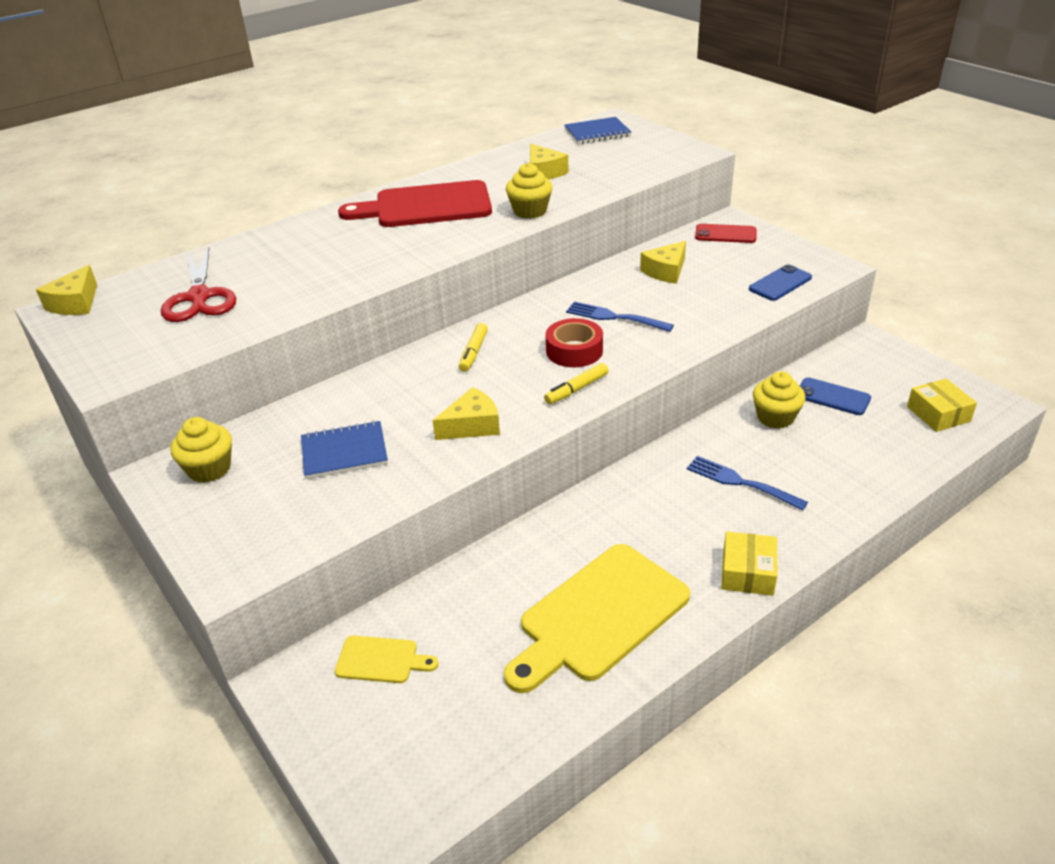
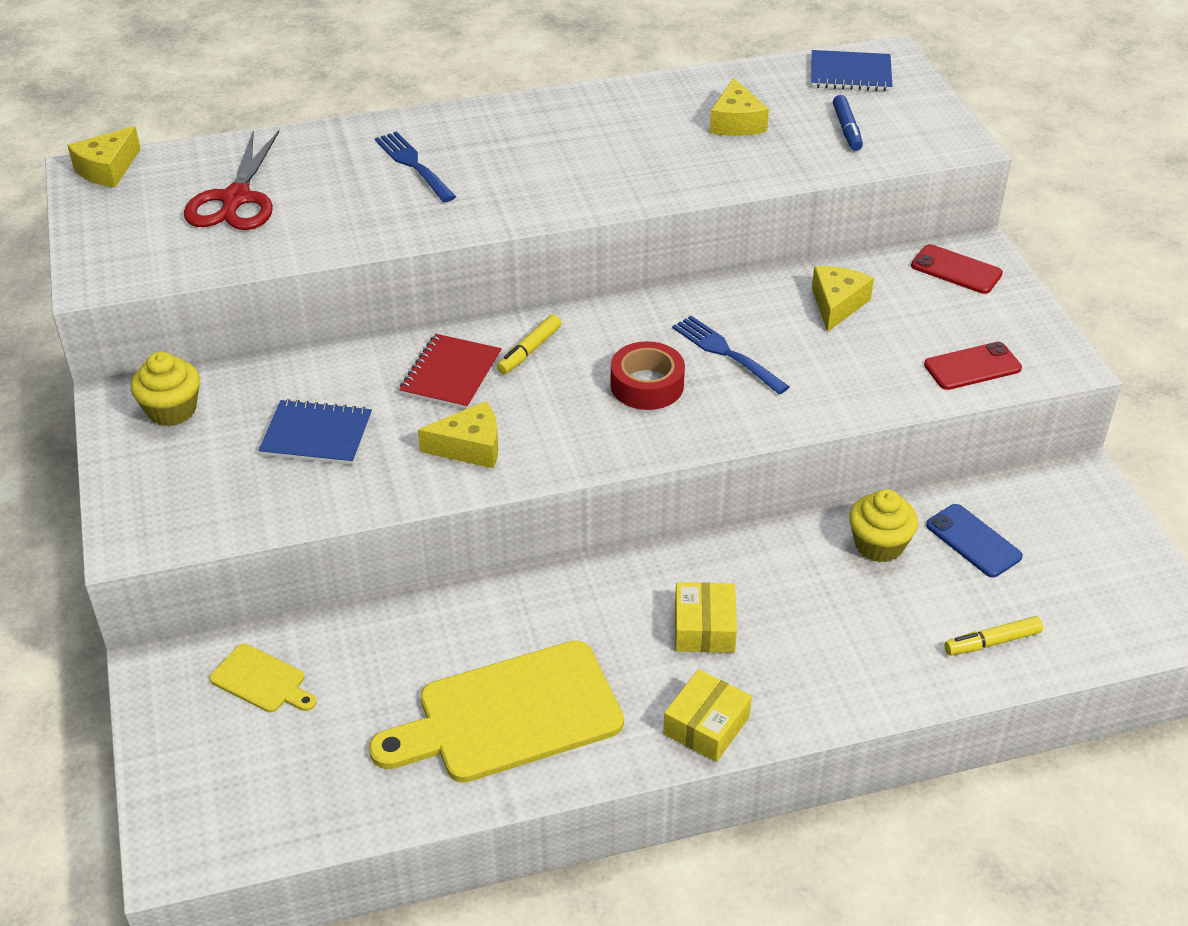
camera: 20 degrees right, 5 degrees up
(425, 383) = (451, 374): none -> red notebook
(426, 206) = (559, 137): red cutting board -> none
(530, 211) = (677, 180): yellow cupcake -> none
(576, 389) = (616, 438): yellow marker -> yellow marker (992, 642)
(619, 160) = (846, 129): none -> blue marker
(666, 271) = (837, 304): yellow cheese -> yellow cheese turned 135 degrees clockwise
(740, 482) = (775, 614): blue fork -> blue fork (413, 164)
(780, 283) = (972, 367): blue phone -> red phone
(938, 414) = (1095, 609): yellow box -> yellow box (704, 628)

